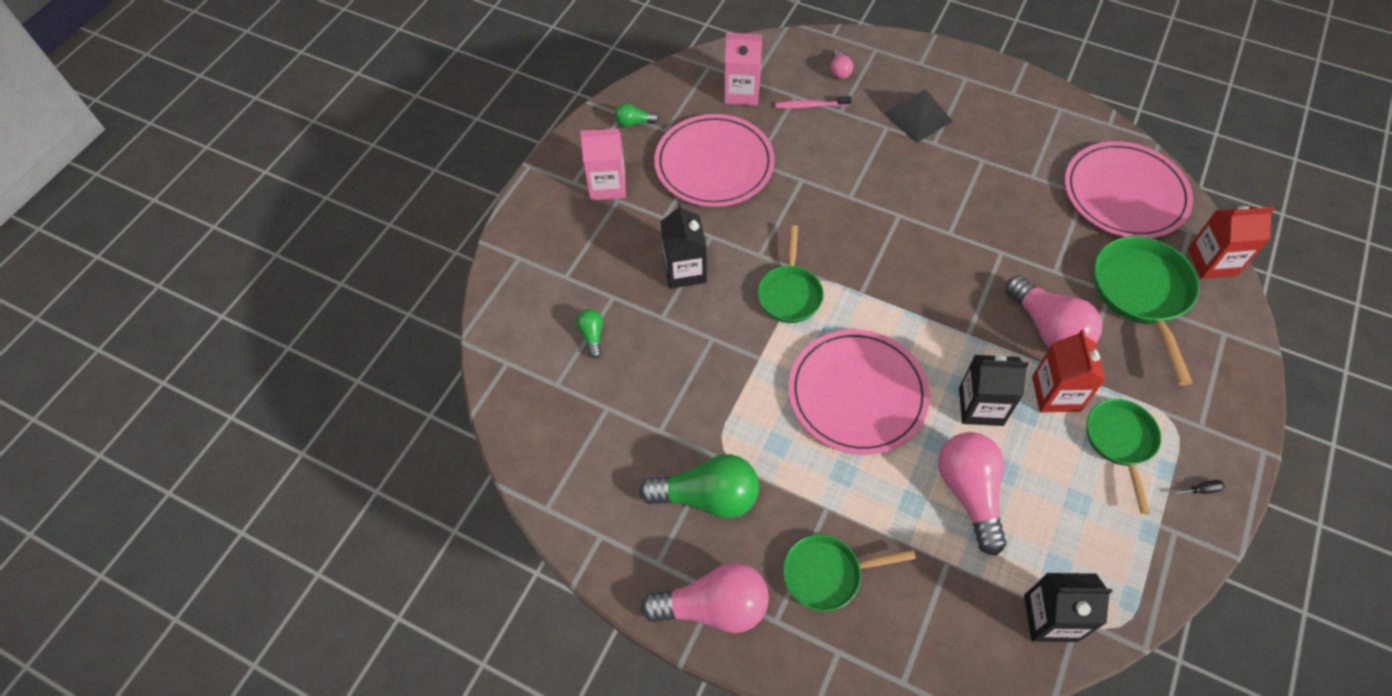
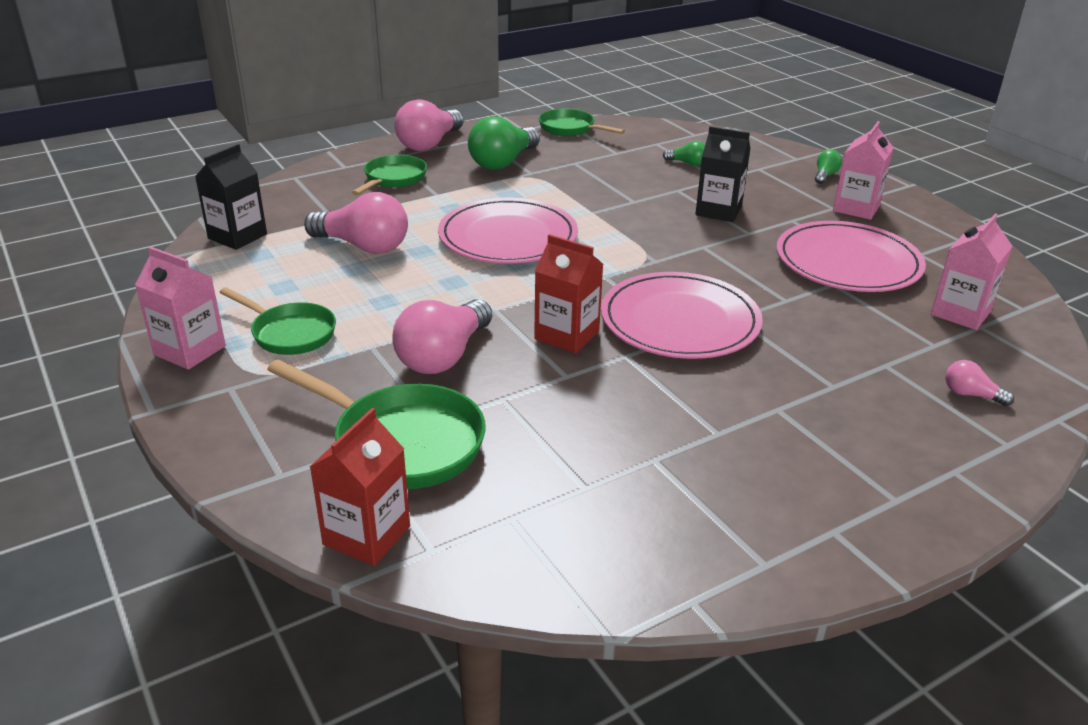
camera: 120 degrees right, 25 degrees down
(634, 123) = (942, 242): green light bulb -> green light bulb (825, 175)
(790, 293) = (643, 244): green pan -> green pan (570, 129)
(810, 105) = (909, 348): pink toothbrush -> none
(917, 117) = (836, 417): black pyramid -> none
(981, 406) = (421, 283): black carton -> none
(1048, 328) = (444, 356): pink light bulb -> pink light bulb turned 60 degrees counterclockwise
(1056, 394) = (378, 324): red carton -> red carton (567, 335)
(1125, 193) = (550, 527): pink plate -> pink plate (680, 321)
(1201, 490) = (190, 350): black screwdriver -> pink carton

